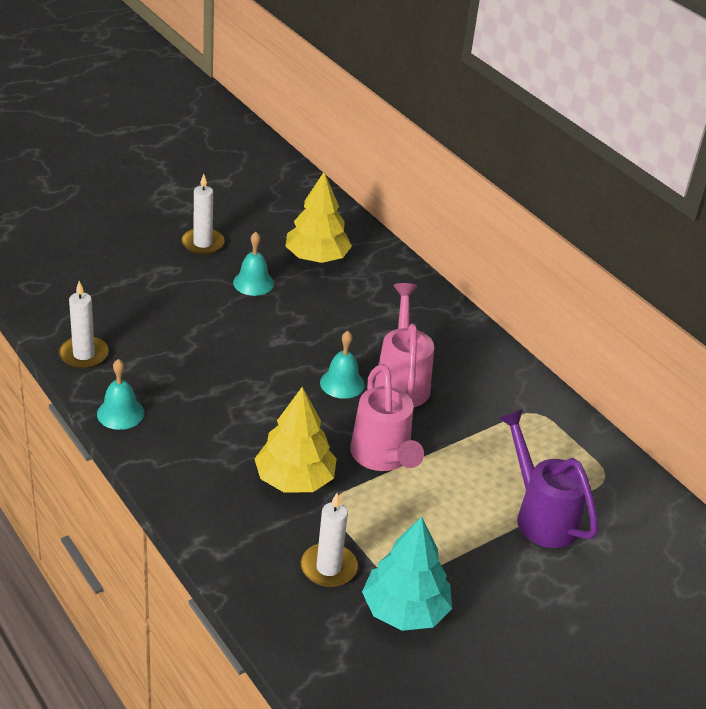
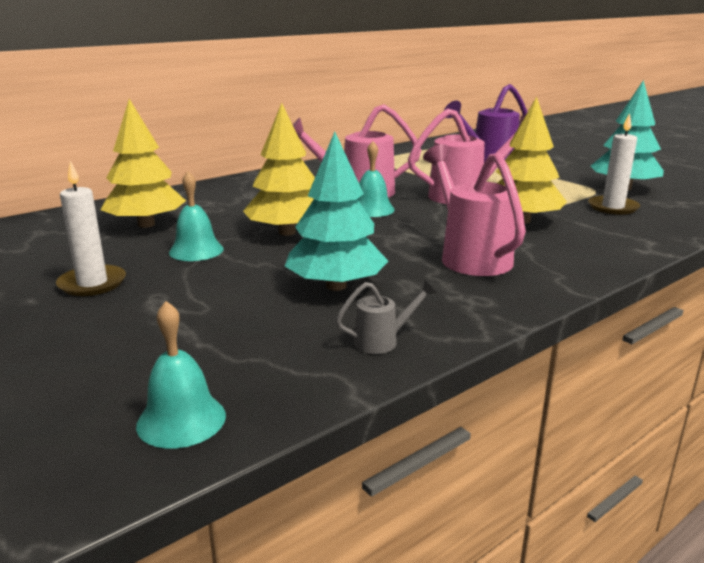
camera: 90 degrees left, 15 degrees down
(84, 355) = (383, 341): white candle -> grey watering can
(120, 413) = (492, 303): turquoise bell -> turquoise bell (181, 420)
(170, 344) = (336, 286): none -> turquoise tree
(210, 422) = (469, 256): none -> pink watering can
(286, 328) = (287, 232): none -> yellow tree

